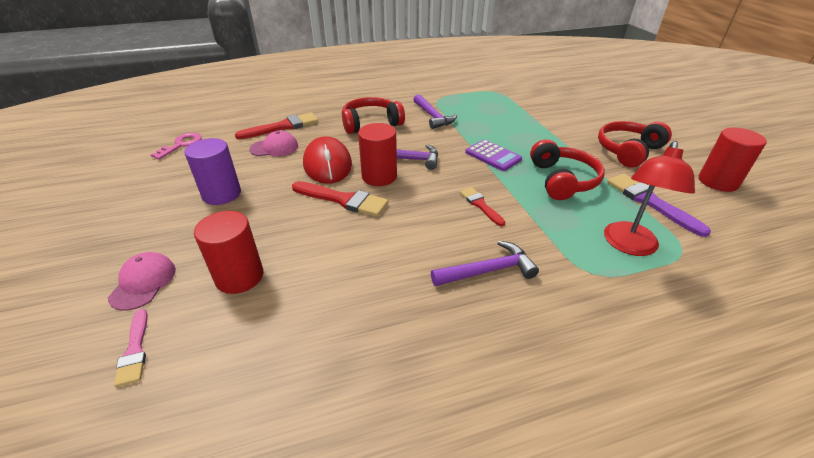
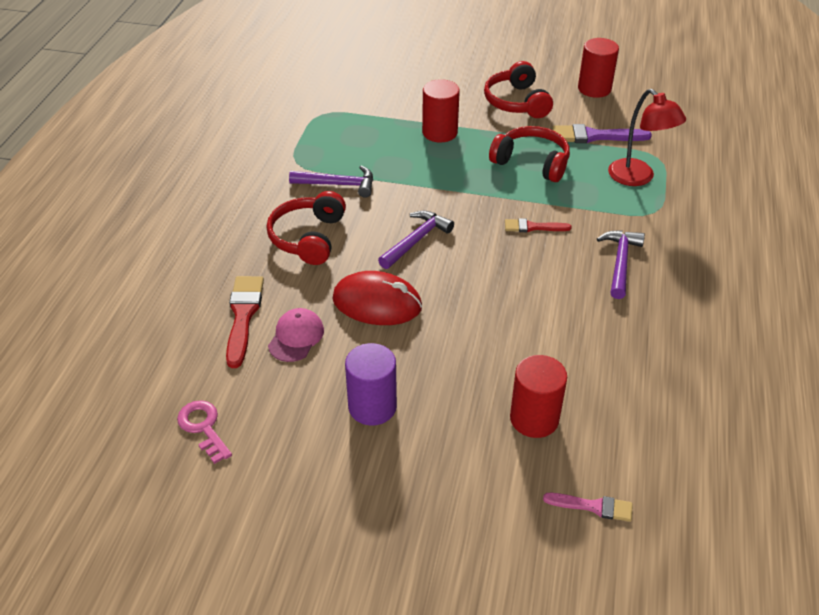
camera: 60 degrees left, 5 degrees up
(143, 282) = (499, 494): pink cap -> none
(343, 200) = (458, 312): red brush -> none
(379, 176) = (434, 272): red cylinder -> red cylinder (439, 132)
(493, 156) = (458, 182): purple calculator -> none

